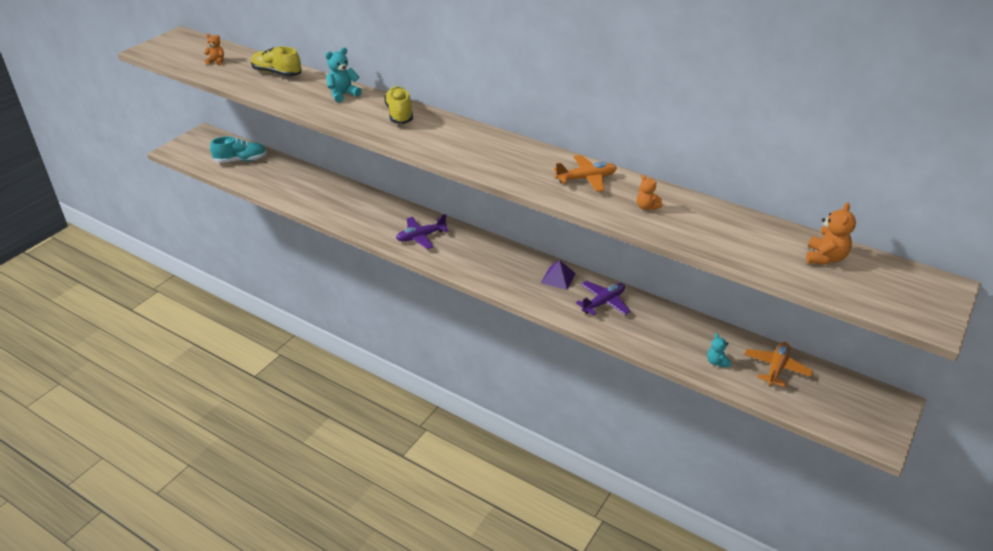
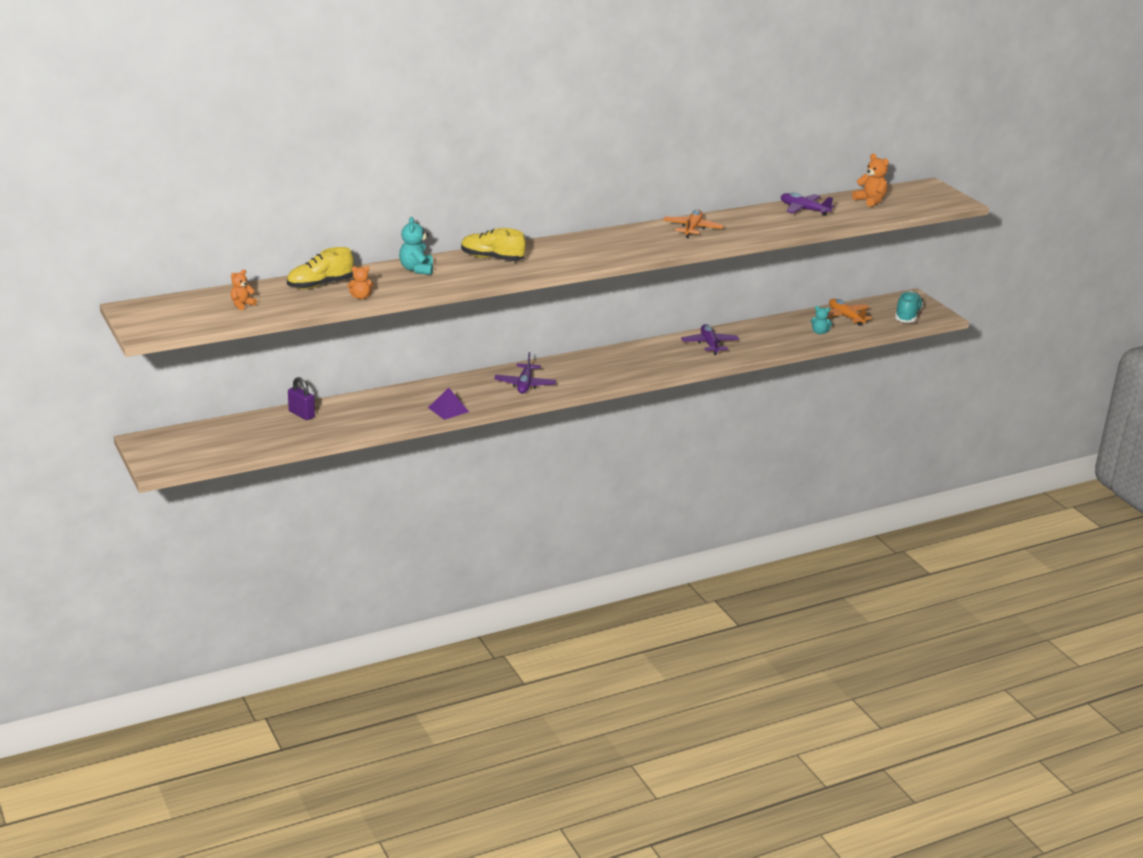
camera: 60 degrees left, 10 degrees down
(241, 160) = (246, 433): turquoise shoe -> turquoise shoe (907, 316)
(285, 168) = (301, 414): none -> purple padlock
(558, 278) = (658, 349): purple pyramid -> purple pyramid (448, 409)
(646, 207) = (754, 224): orange teddy bear -> orange teddy bear (361, 297)
(731, 224) = (804, 210): none -> purple plane

